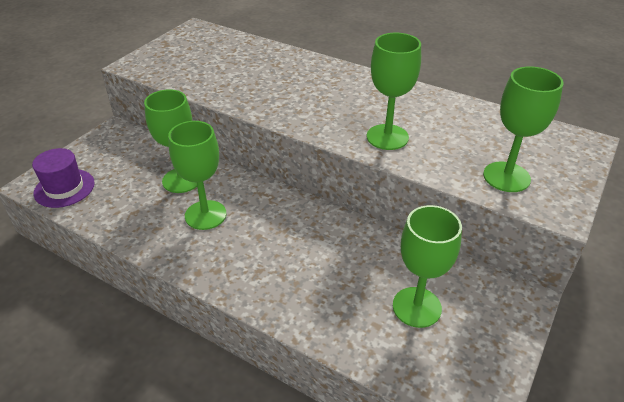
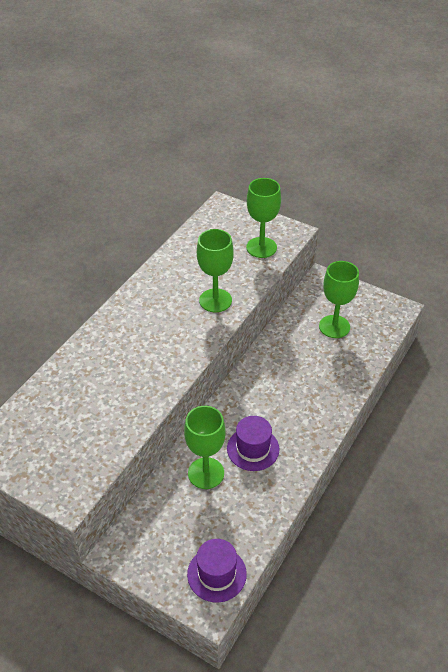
camera: 90 degrees left, 5 degrees up
(205, 215) = (253, 449): green goblet -> purple hat

